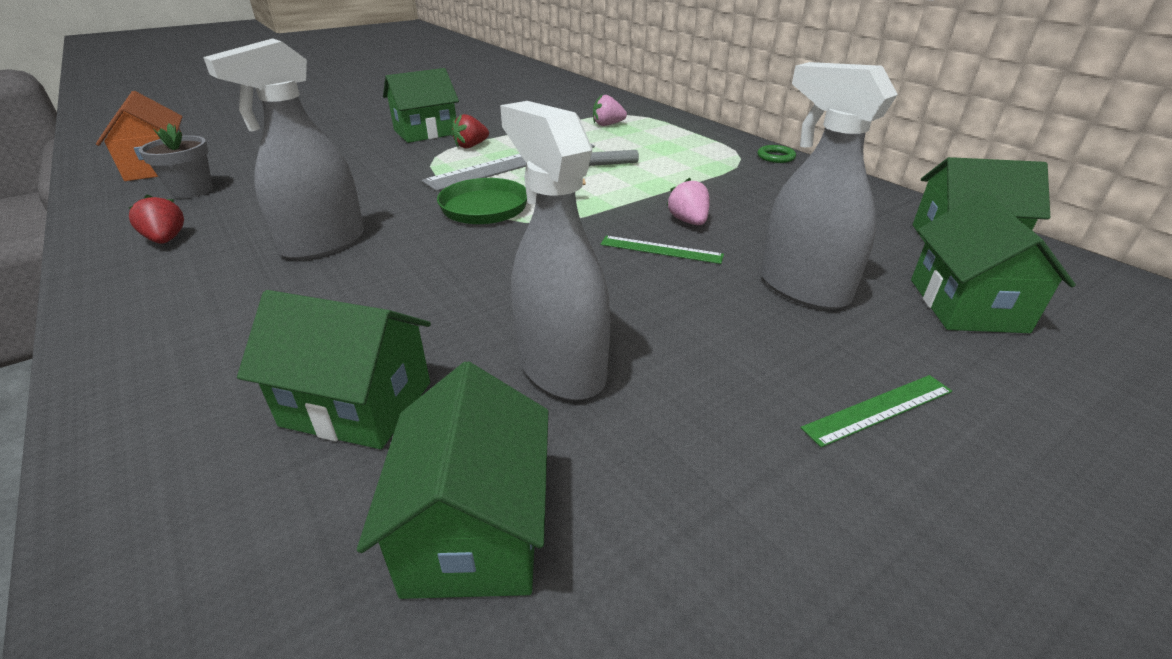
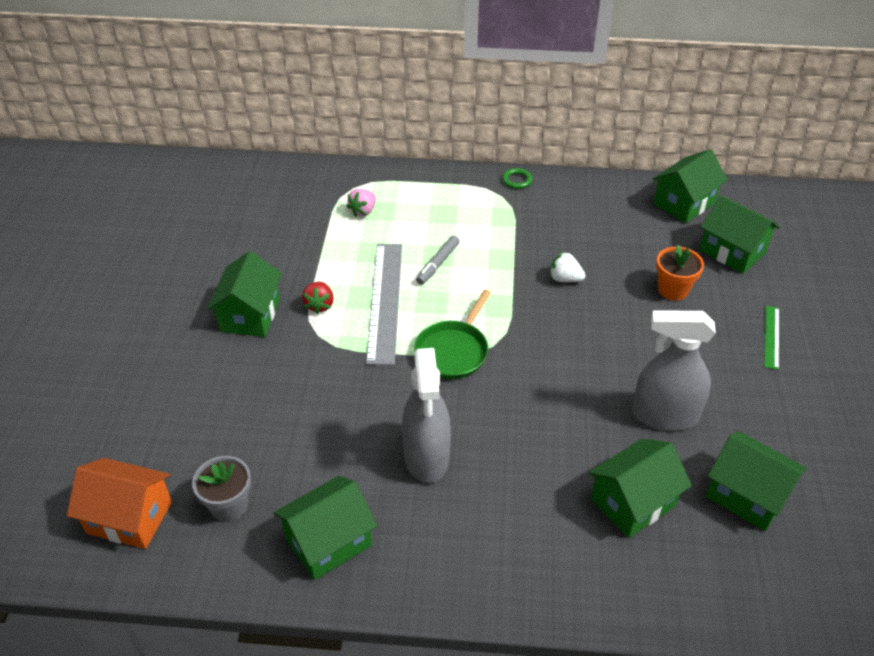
camera: 50 degrees left, 10 degrees up
(166, 240) = (328, 541): red strawberry -> green house
(661, 249) = (586, 312): green ruler -> none
(688, 221) = (564, 279): pink strawberry -> white strawberry
(802, 288) = (673, 290): grey spray bottle -> orange flower pot

